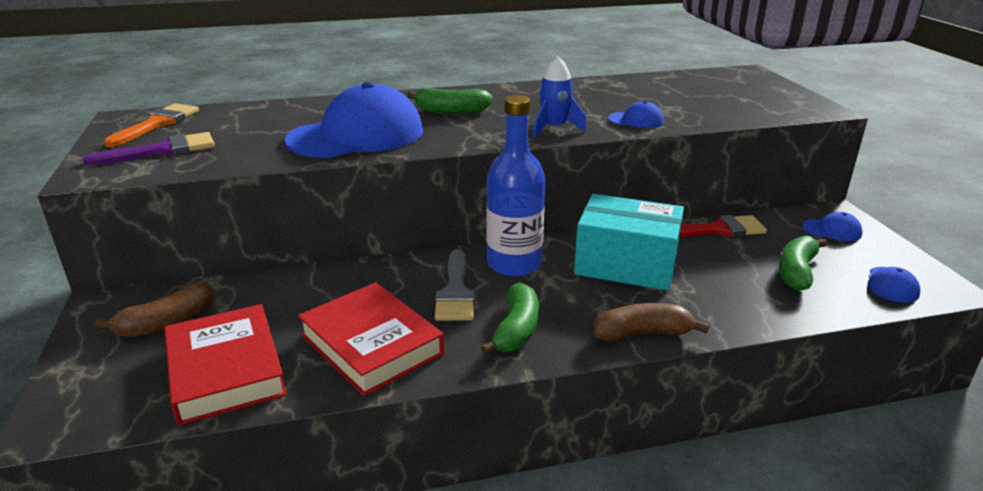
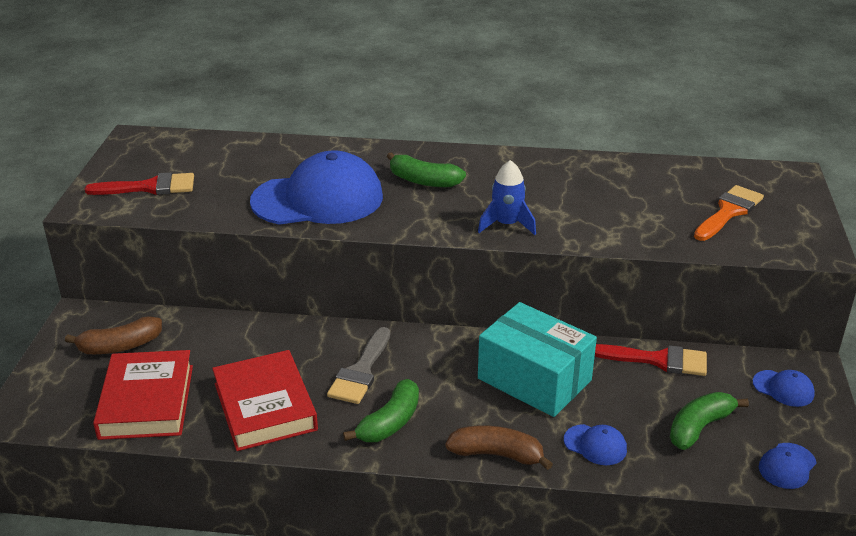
camera: 20 degrees right, 5 degrees up
(157, 124) = (158, 151): orange brush -> orange brush (728, 212)
(162, 151) = (149, 187): purple brush -> red brush
(514, 264) = (430, 354): blue bottle -> none
(636, 120) = (597, 228): blue cap -> blue cap (595, 445)

